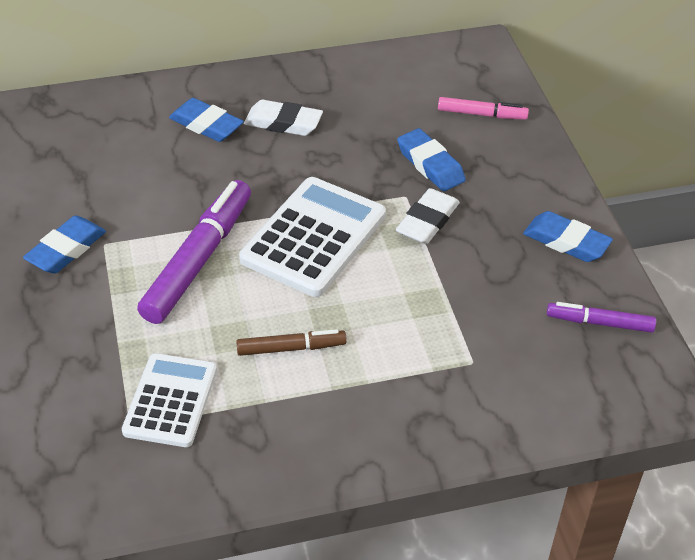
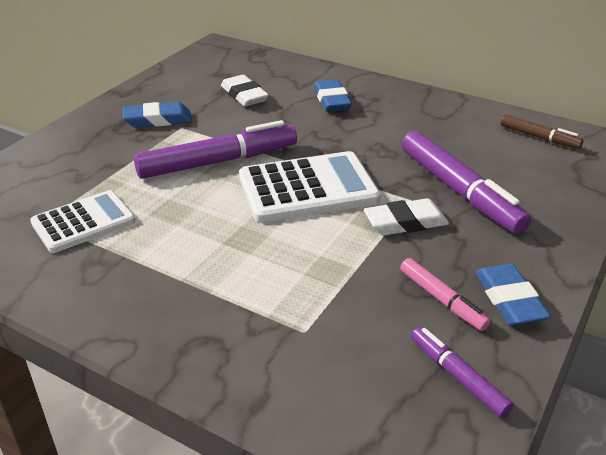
camera: 45 degrees right, 10 degrees down
(283, 123) = (384, 121): white eraser -> white eraser (244, 95)
(291, 348) = (194, 240): brown marker -> brown marker (539, 137)
(430, 165) = (459, 191): blue eraser -> purple marker
(482, 114) = (549, 182): pink marker -> pink marker (442, 300)

